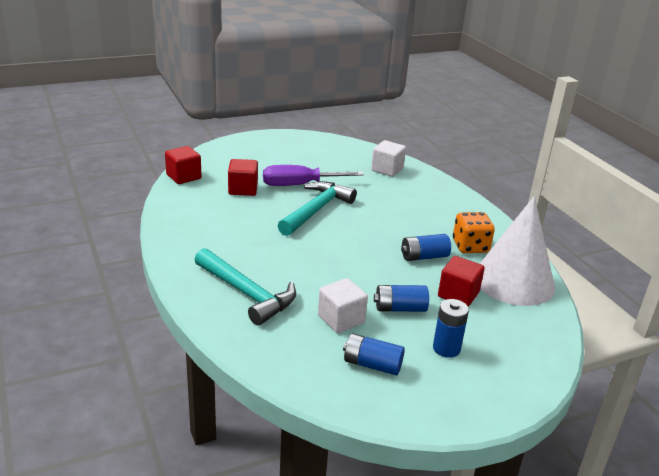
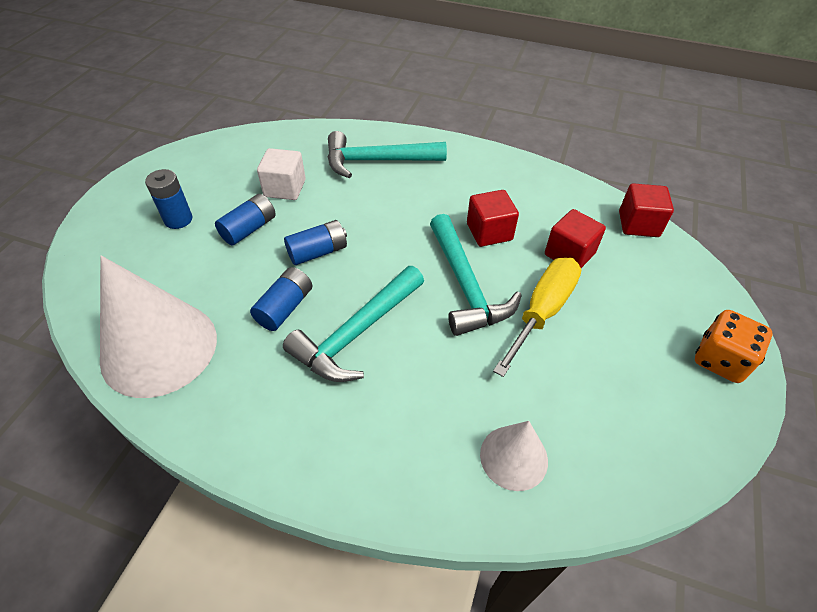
camera: 135 degrees right, 20 degrees up
(299, 185) = (542, 311): purple screwdriver -> yellow screwdriver
(372, 365) = (225, 172): blue battery -> blue battery (318, 252)
(387, 169) = (513, 457): white cube -> white cone
(398, 227) = (357, 333): none -> turquoise hammer
(458, 294) = (208, 282): red cube -> red cube (489, 232)
(470, 247) = (248, 369): orange dice -> orange dice (720, 360)

